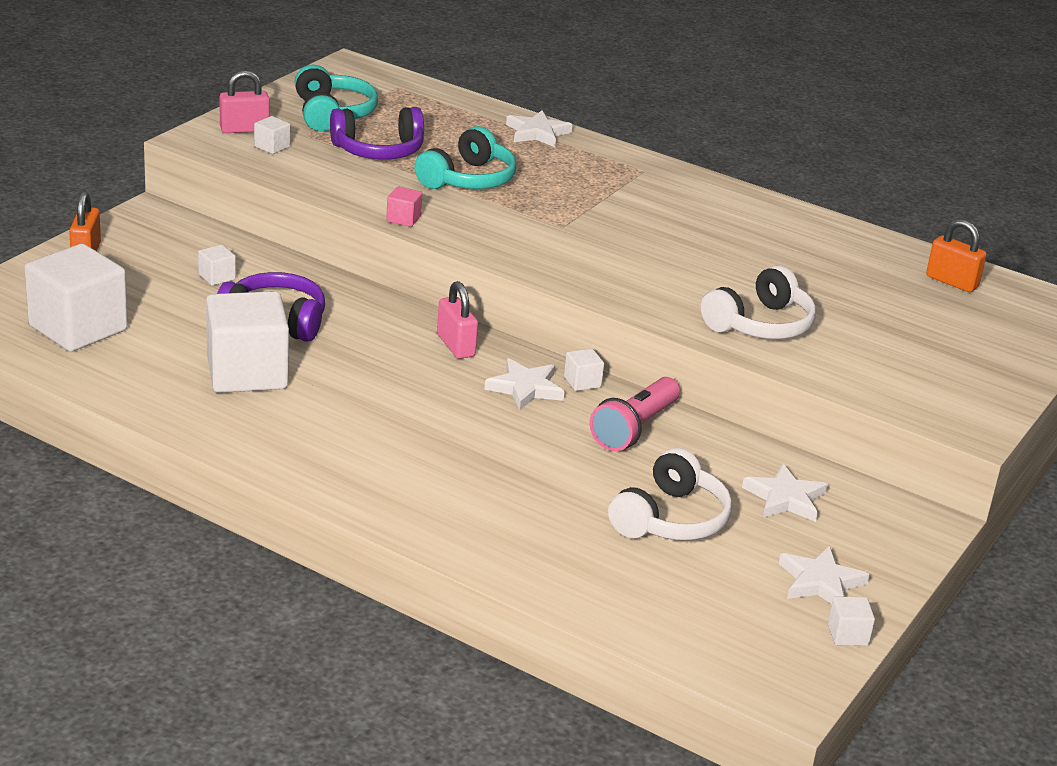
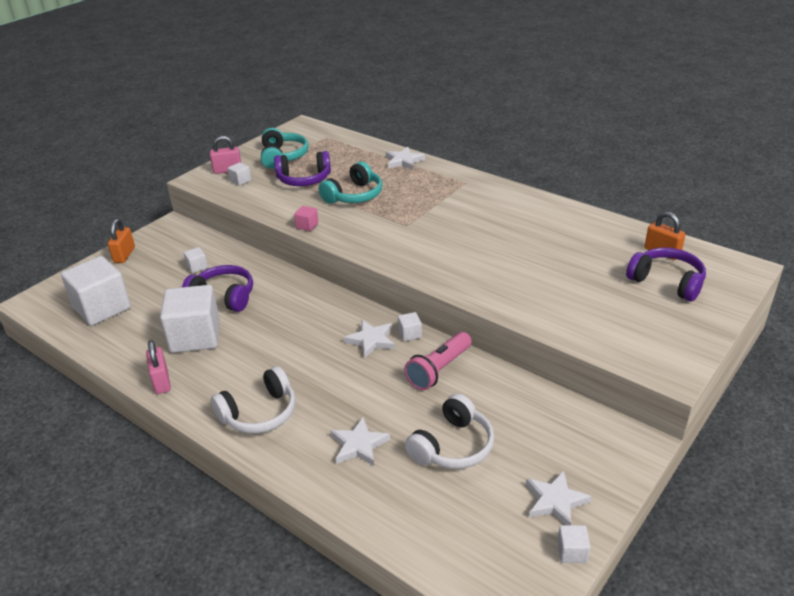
camera: 10 degrees right, 5 degrees up
(456, 346) = (333, 309): pink padlock -> pink padlock (161, 381)
(760, 325) = (526, 293): white headphones -> white headphones (259, 413)
(785, 498) = (537, 425): white star -> white star (359, 445)
(960, 320) = (667, 282): none -> purple headphones

